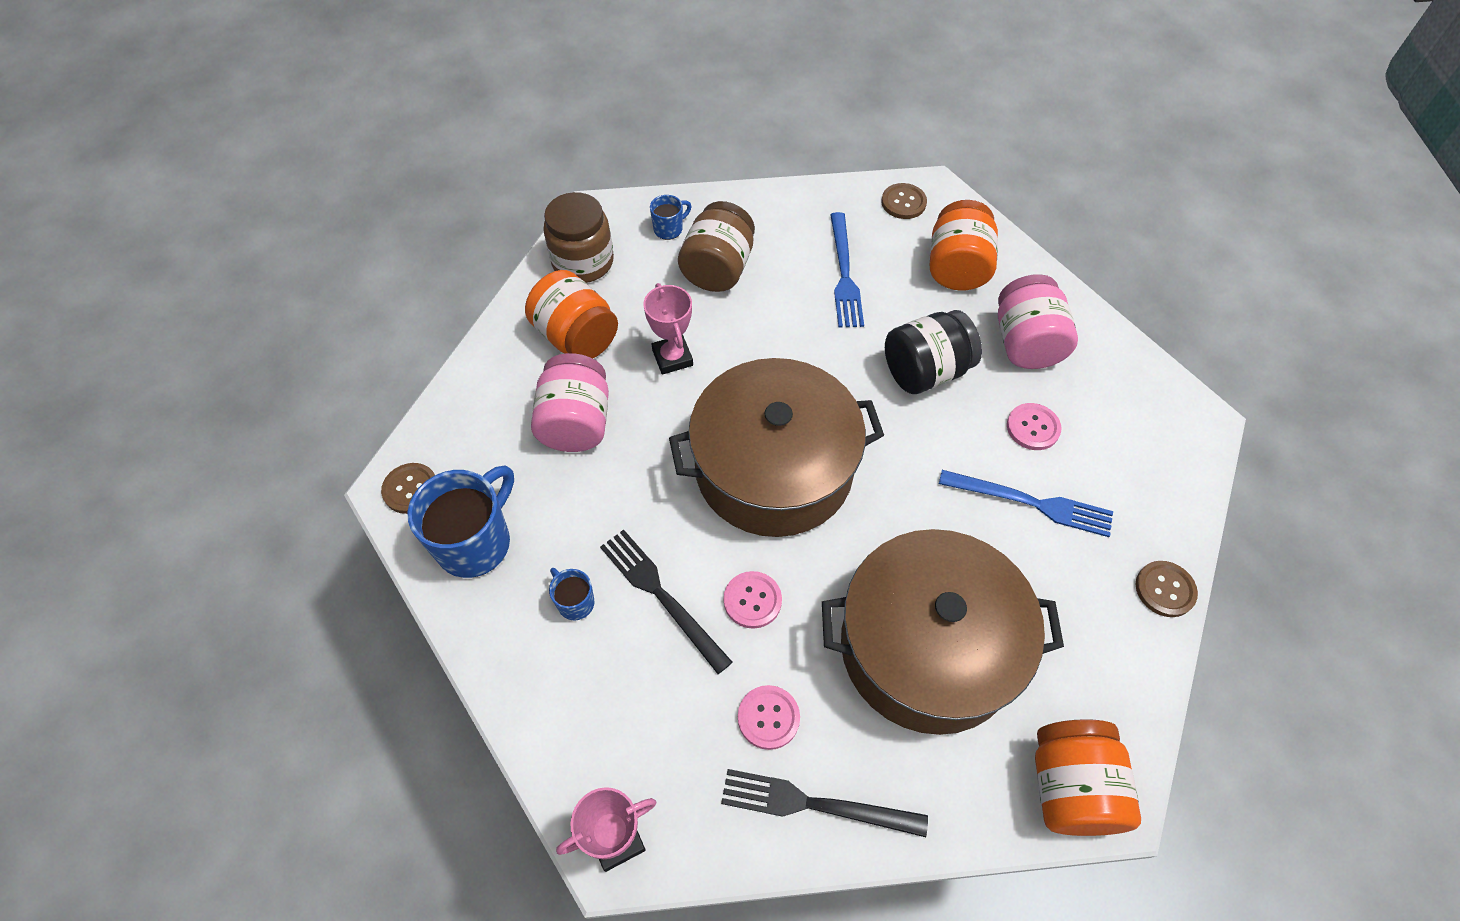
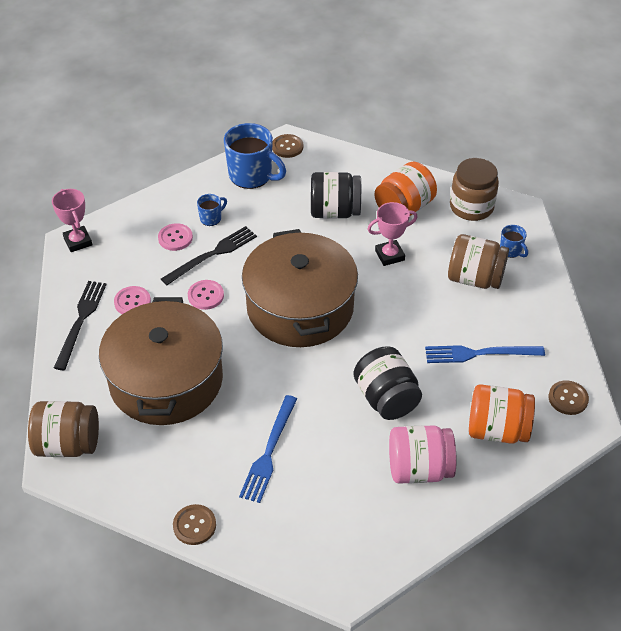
camera: 90 degrees right, 10 degrees down
(576, 423) = (334, 211): pink jar -> black jar
(1033, 428) = (335, 462): pink button -> pink button (175, 238)
(1070, 787) = (68, 444): orange jar -> brown jar

